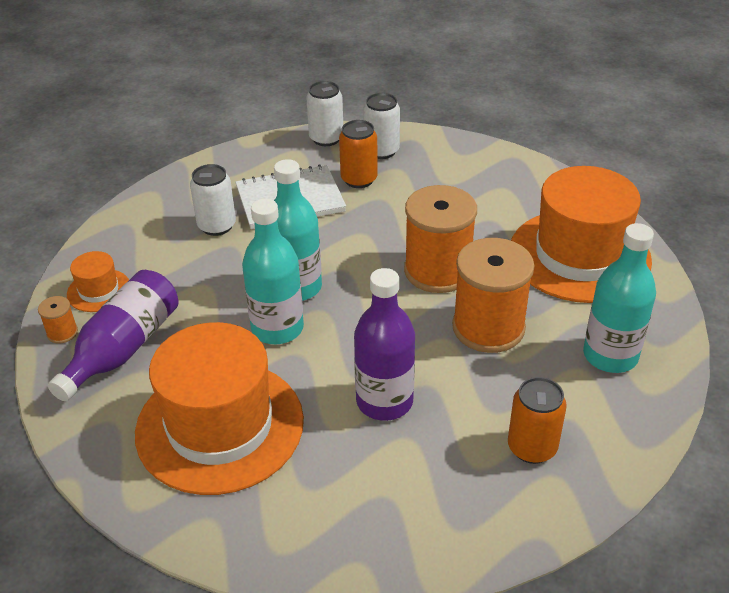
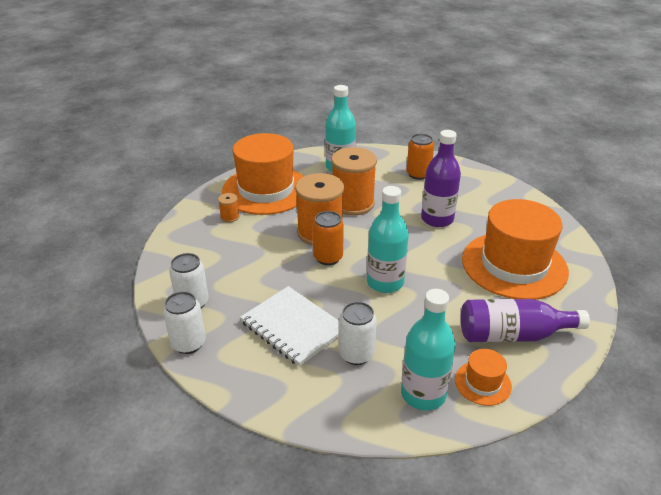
camera: 120 degrees left, 5 degrees down
(62, 333) = (536, 376): orange spool -> orange spool (230, 217)
(277, 328) = (427, 275): turquoise bottle -> turquoise bottle (423, 394)
(359, 179) = (241, 300): orange can -> orange can (328, 257)

